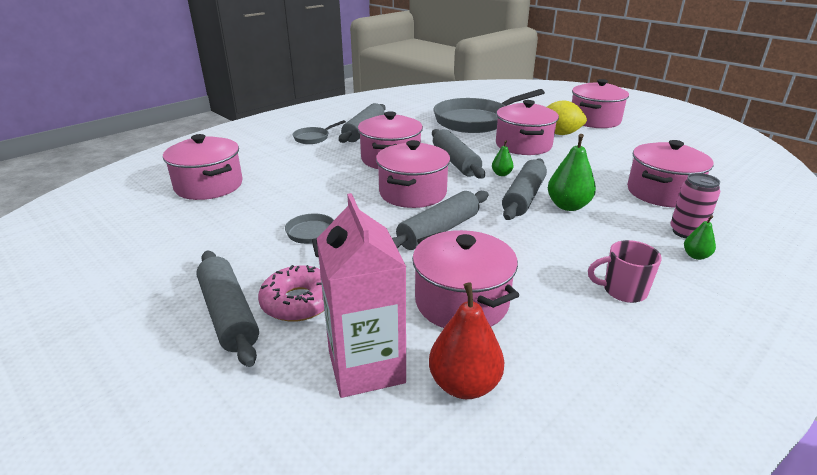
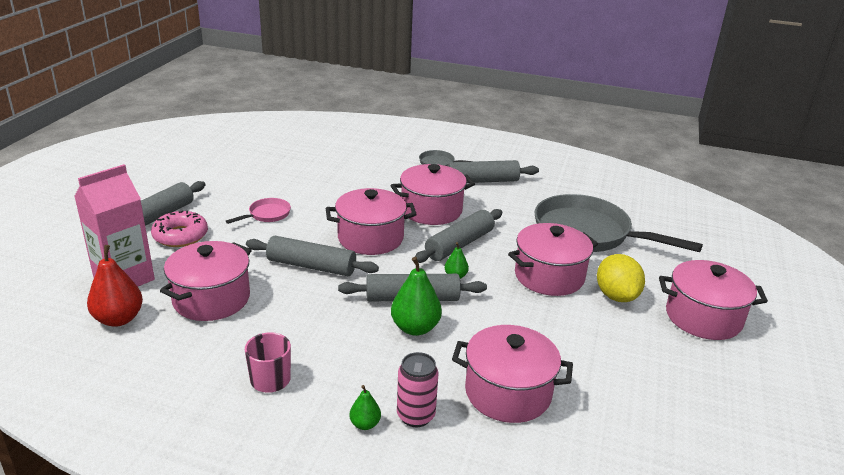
camera: 60 degrees right, 0 degrees up
(209, 186) = (311, 154): pink pot -> none
(311, 235) = (267, 214): grey pan -> pink pan

